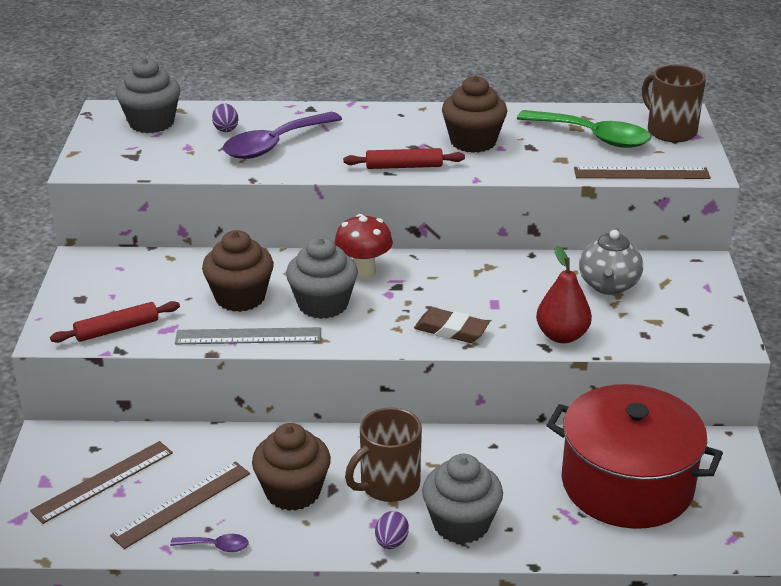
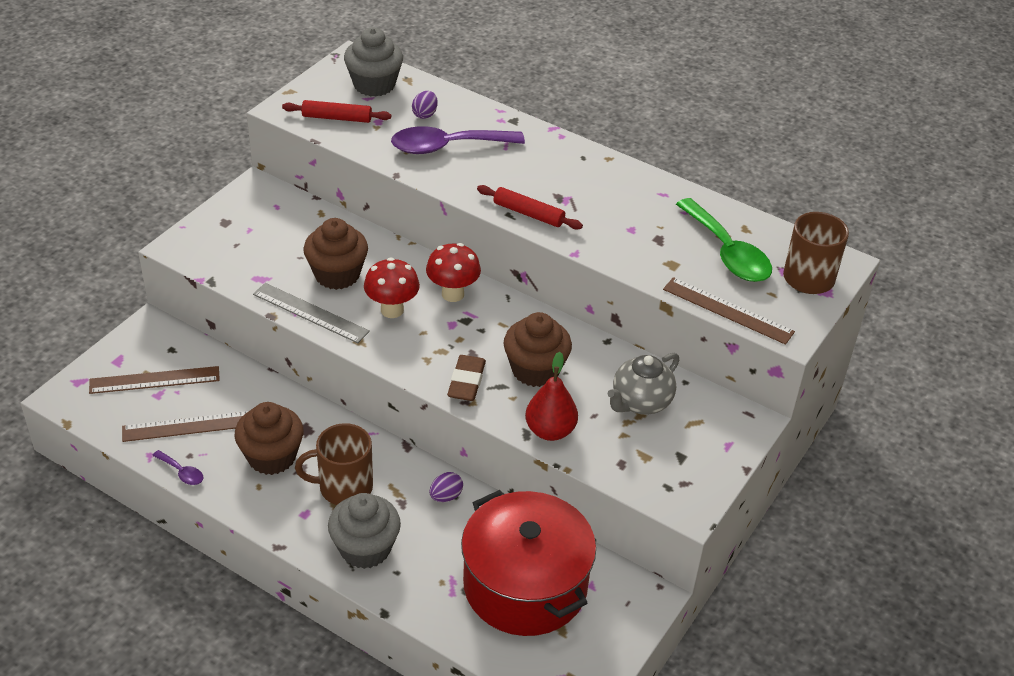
camera: 30 degrees right, 10 degrees up
(117, 329) = (225, 262): red rolling pin -> red rolling pin (337, 118)
(323, 304) = (392, 310): grey cupcake -> red mushroom
(391, 542) = (301, 535): purple egg -> purple egg (446, 496)
(451, 330) = (466, 382): brown eraser -> brown eraser turned 45 degrees clockwise
(473, 142) = (614, 213): brown cupcake -> brown cupcake (535, 370)

